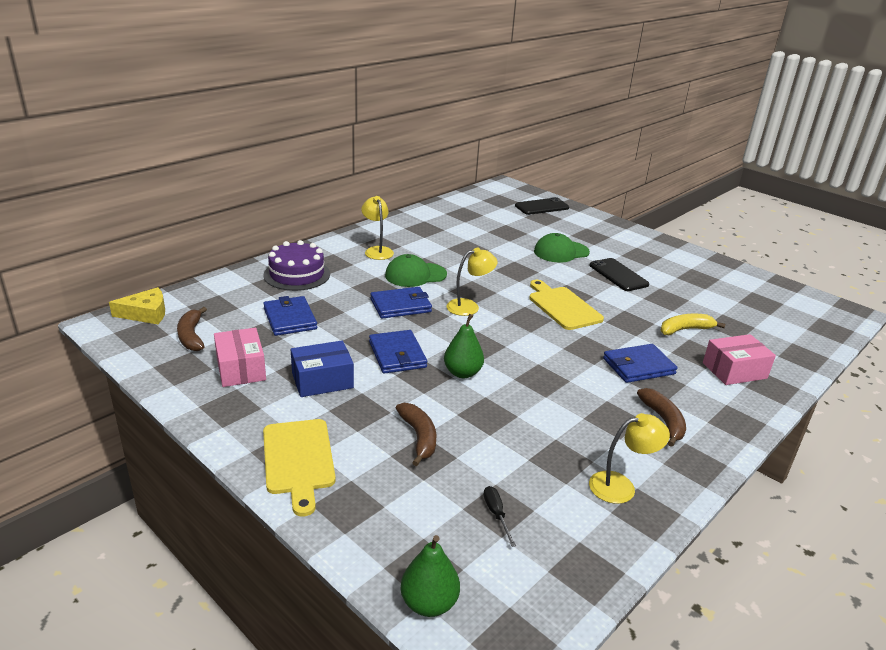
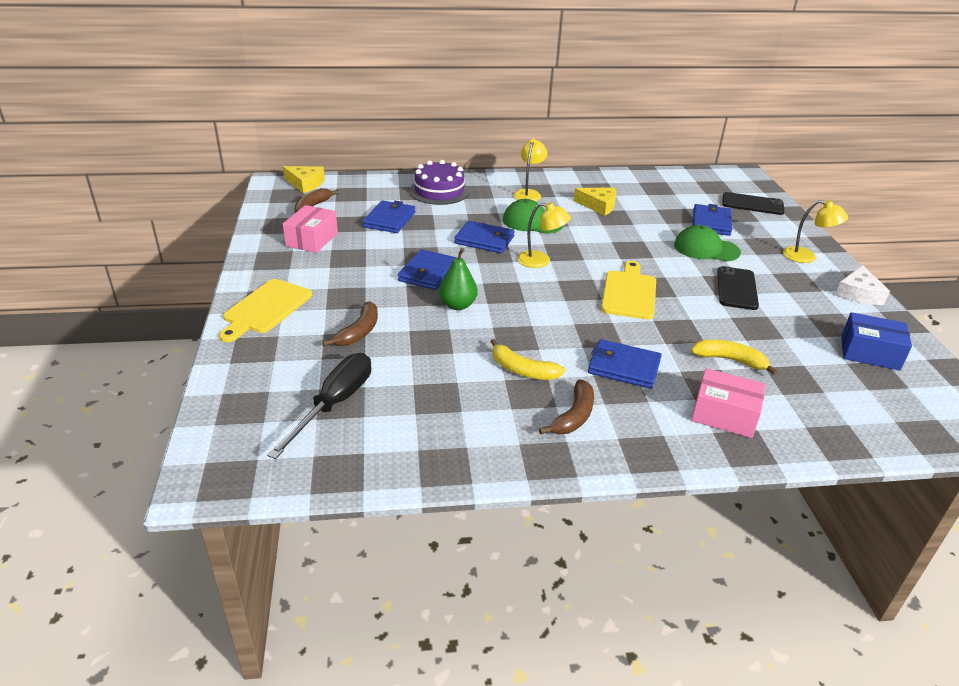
camera: 40 degrees right, 5 degrees up
(322, 380) = (351, 268): blue box -> blue box (869, 353)
(429, 603) = (216, 427): green pear -> none
(444, 243) = (599, 205): none -> yellow cheese
(496, 514) = (334, 404): black screwdriver -> black screwdriver, size x2.28
(536, 230) = (711, 222): none -> blue wallet
(584, 403) = (522, 370): none -> yellow banana
(621, 486) = (455, 438): yellow lamp -> yellow lamp (806, 257)
(682, 251) = (858, 294): none -> white cheese

